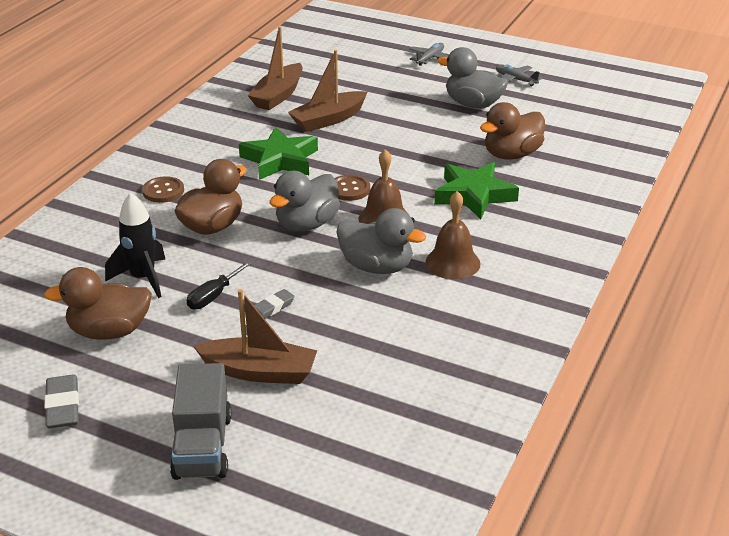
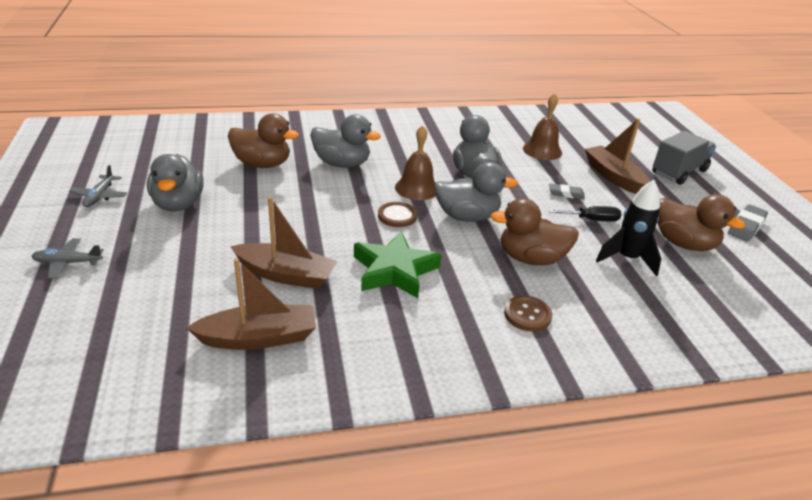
camera: 130 degrees left, 0 degrees up
(452, 262) = (432, 150): brown bell -> brown bell (542, 150)
(474, 195) = (342, 164): green star -> grey duck

